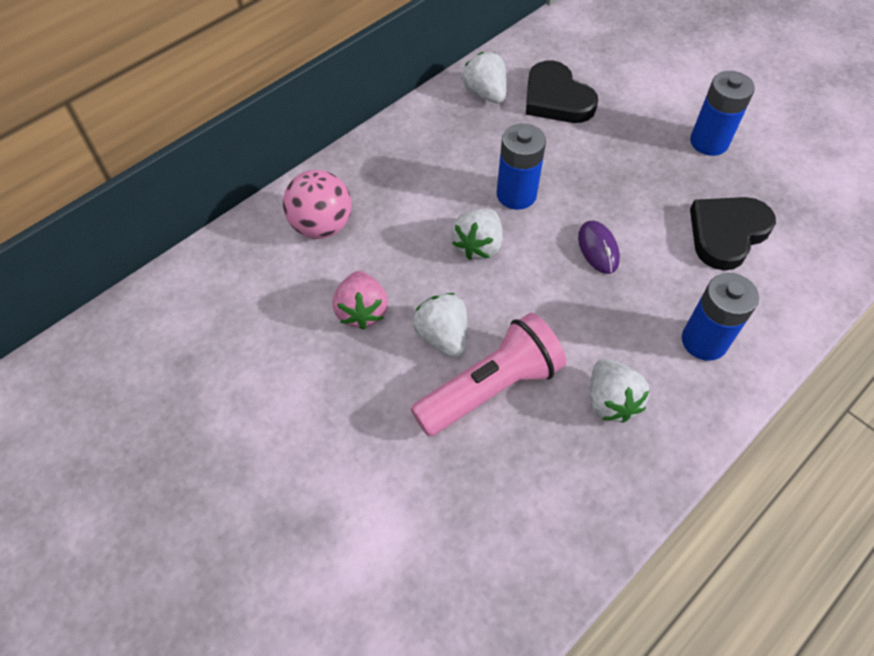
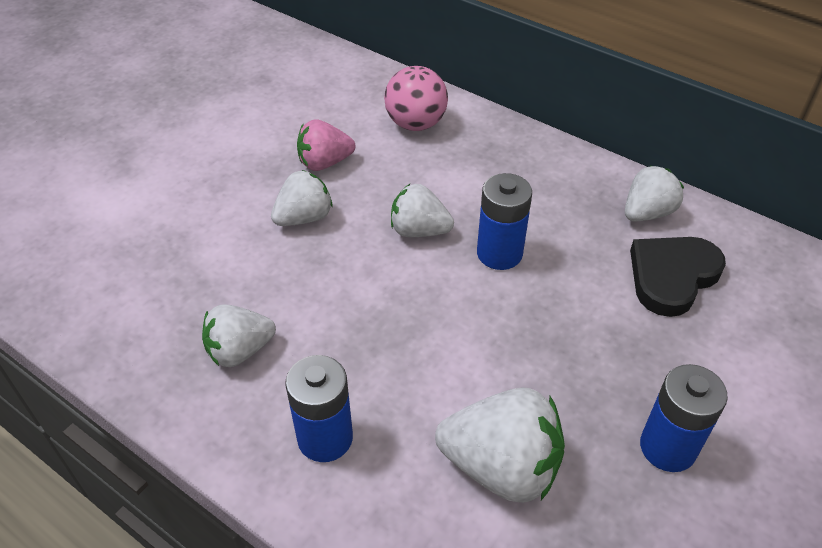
camera: 80 degrees right, 10 degrees down
(490, 388) = (250, 257): pink flashlight -> none
(598, 249) = (440, 330): purple mouse -> none
(727, 233) = (501, 467): black heart -> white strawberry

